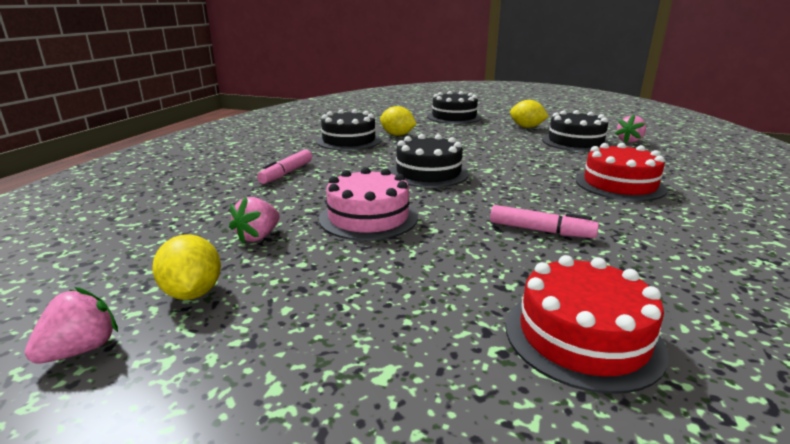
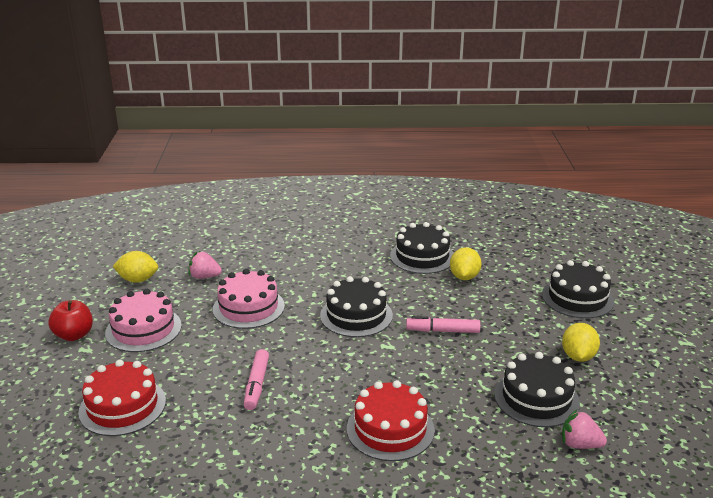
camera: 70 degrees right, 5 degrees up
(81, 350) = (90, 272): pink strawberry -> none
(193, 293) = (138, 280): yellow lemon -> yellow lemon turned 45 degrees clockwise
(286, 173) = (317, 253): pink marker -> pink marker (442, 331)
(321, 387) = (74, 335): none -> red apple
(362, 299) = (143, 329): none -> pink cake

